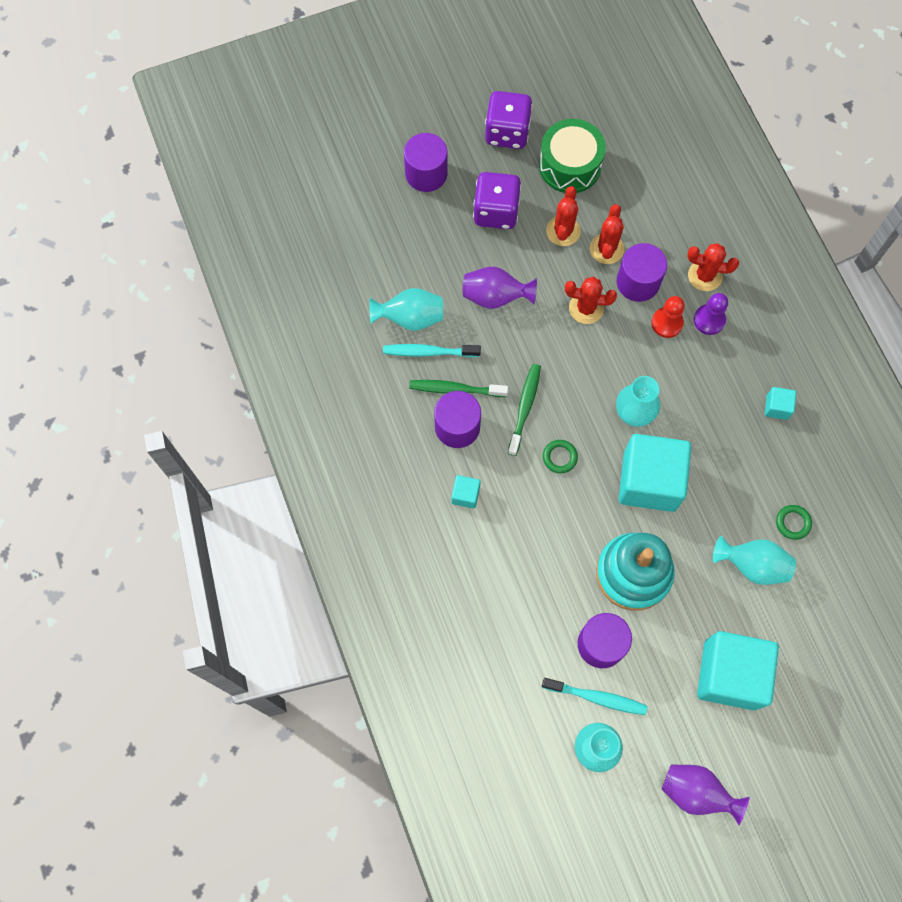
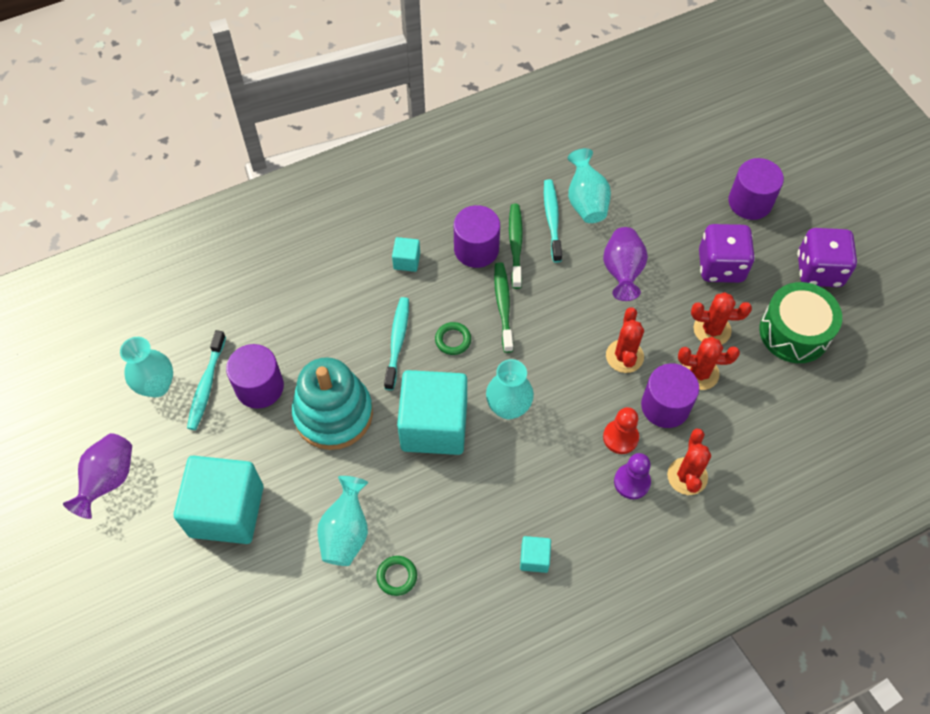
camera: 85 degrees right, 10 degrees down
(525, 408) = (503, 306): green toothbrush -> green toothbrush turned 105 degrees counterclockwise
(558, 509) = (397, 341): none -> turquoise toothbrush

